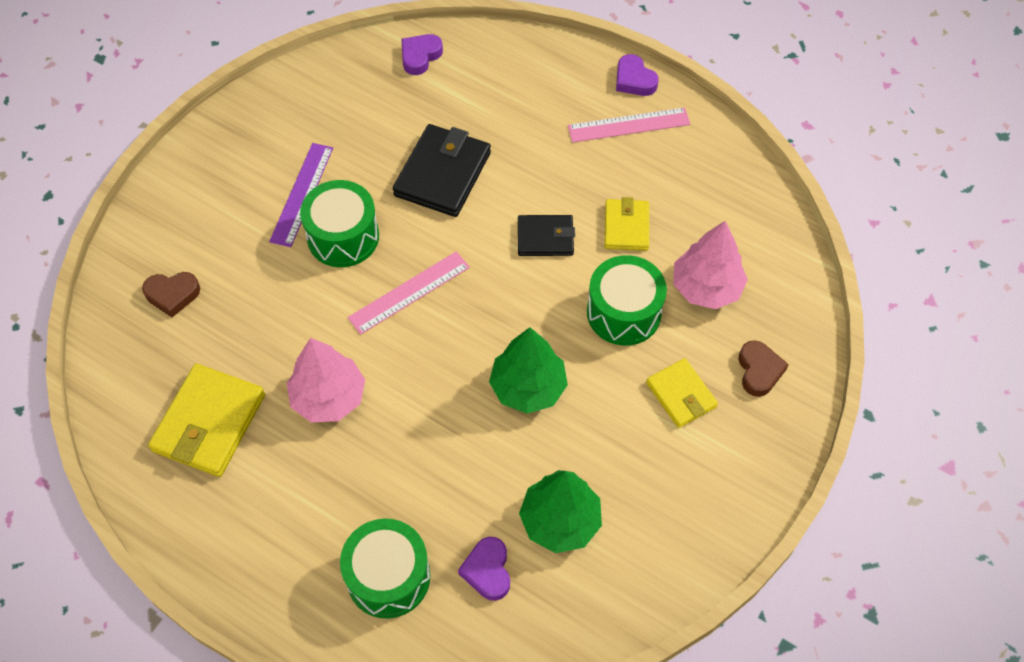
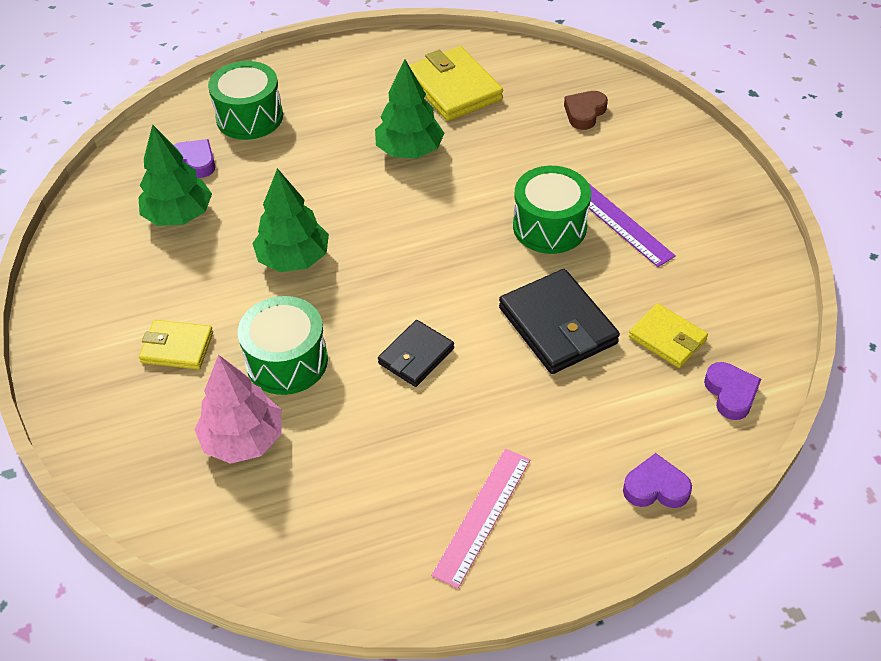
camera: 130 degrees right, 10 degrees down
(329, 397) = (409, 150): pink tree -> green tree
(409, 292) = (453, 237): pink ruler -> none
(626, 227) = (366, 424): yellow wallet -> yellow wallet (667, 338)
(634, 80) = (540, 568): purple heart -> purple heart (655, 487)
(759, 371) = (132, 417): brown heart -> none

